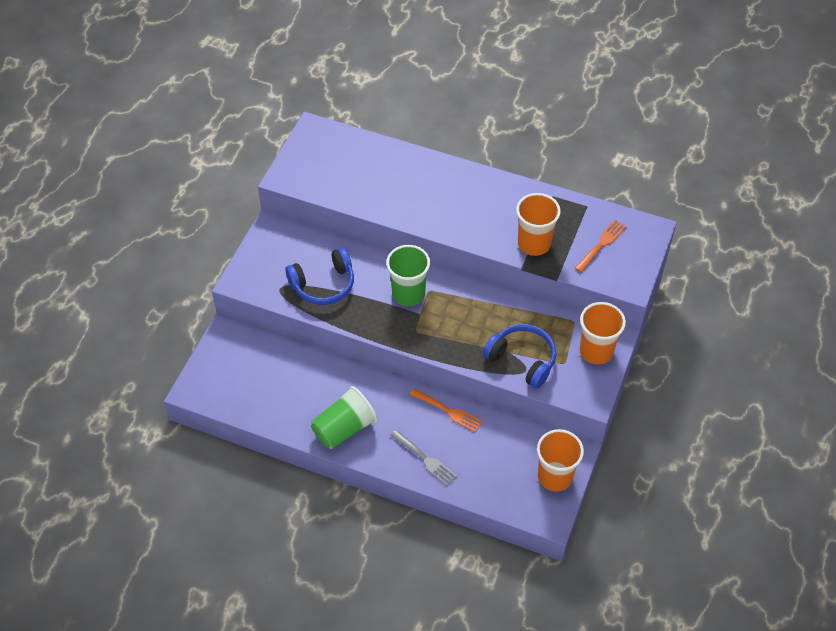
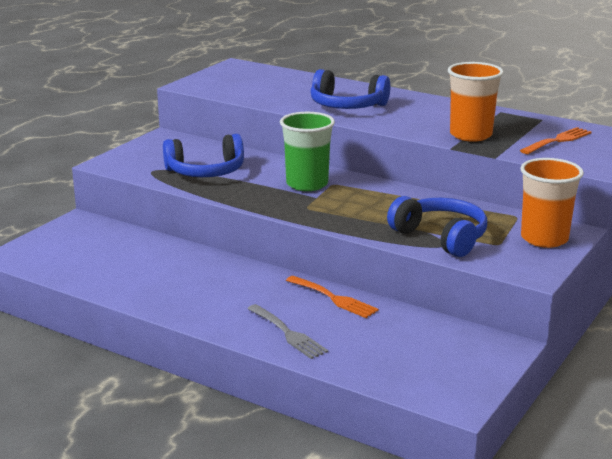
camera: 10 degrees right, 30 degrees down
(344, 428) = (188, 299): green cup -> none
(427, 202) = (347, 106): none -> blue headphones
(555, 476) = (472, 365): orange cup -> none

